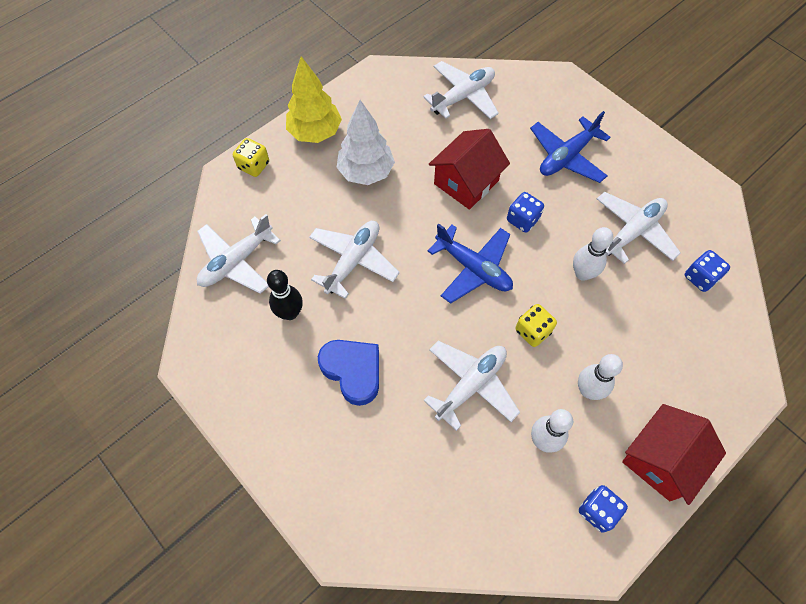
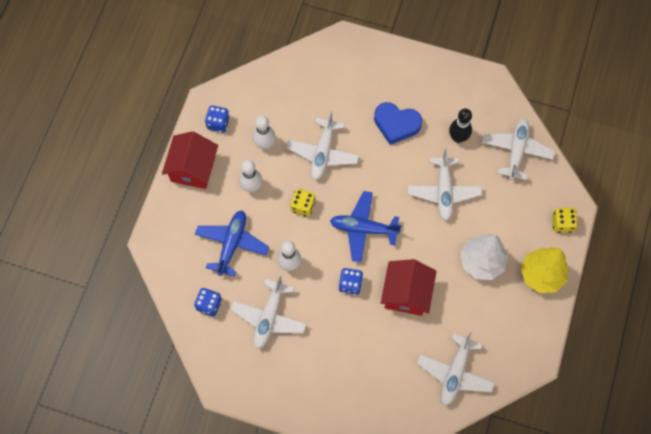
camera: 150 degrees right, 5 degrees up
(566, 156) = (345, 358): blue plane -> blue plane (232, 244)

